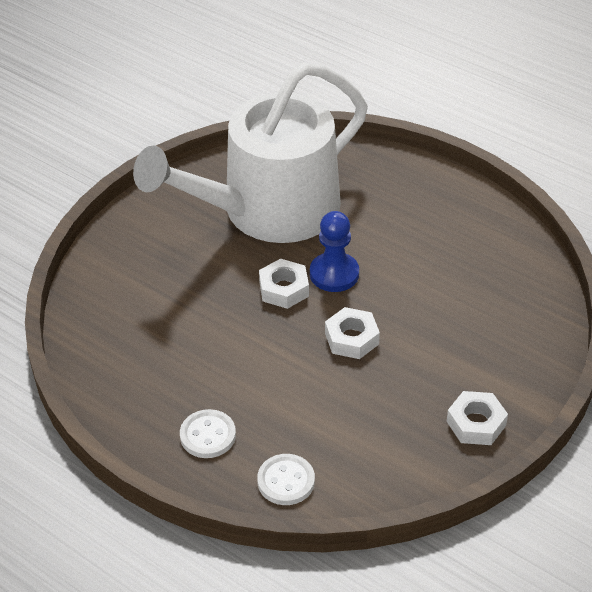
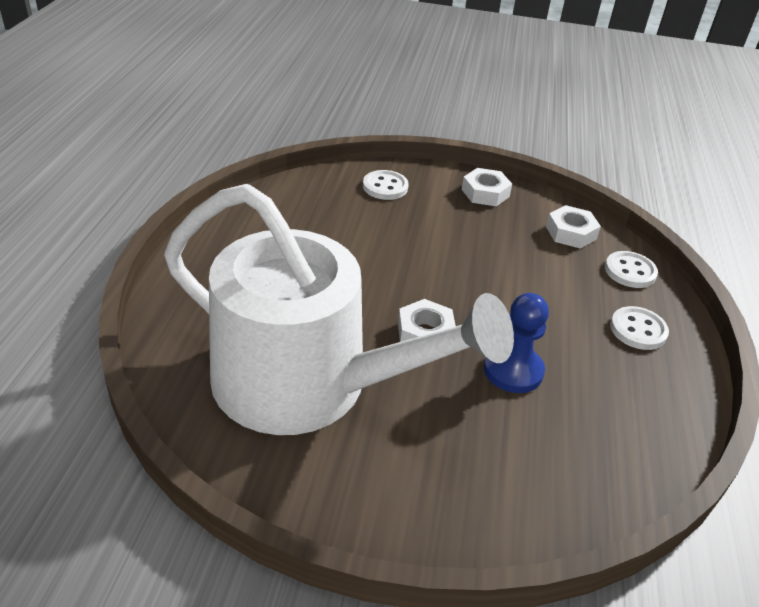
camera: 120 degrees left, 5 degrees down
(334, 274) = (378, 303): blue pawn -> blue pawn (513, 370)
(351, 338) = (453, 272): white nut -> white nut (570, 233)
(516, 340) = (385, 187): none -> white button

